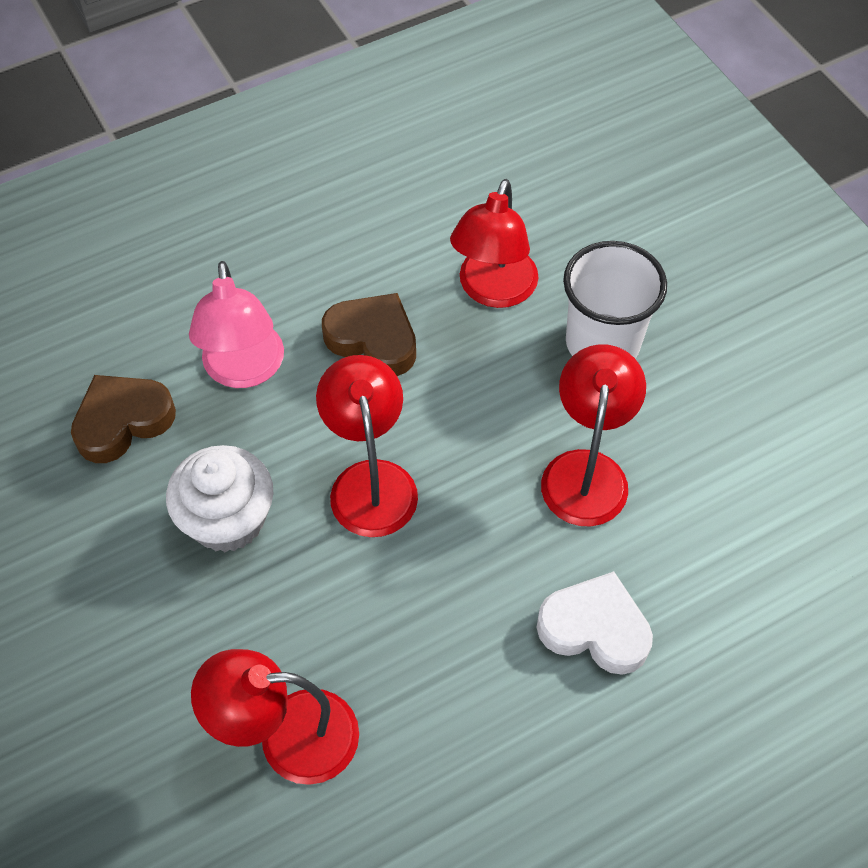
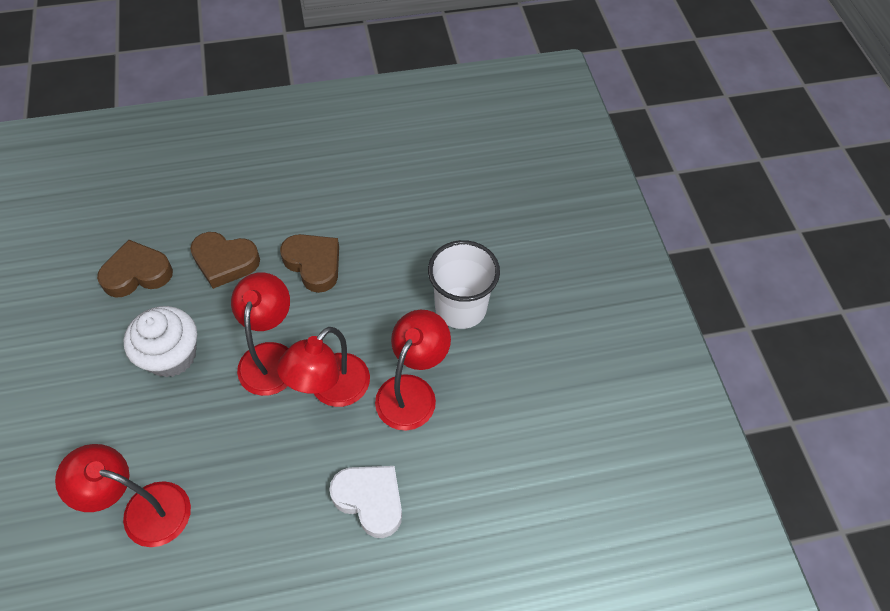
camera: 15 degrees right, 0 degrees up
(244, 370) = (225, 262): pink lamp -> brown heart
(493, 291) = (404, 253): red lamp -> red lamp (331, 390)

